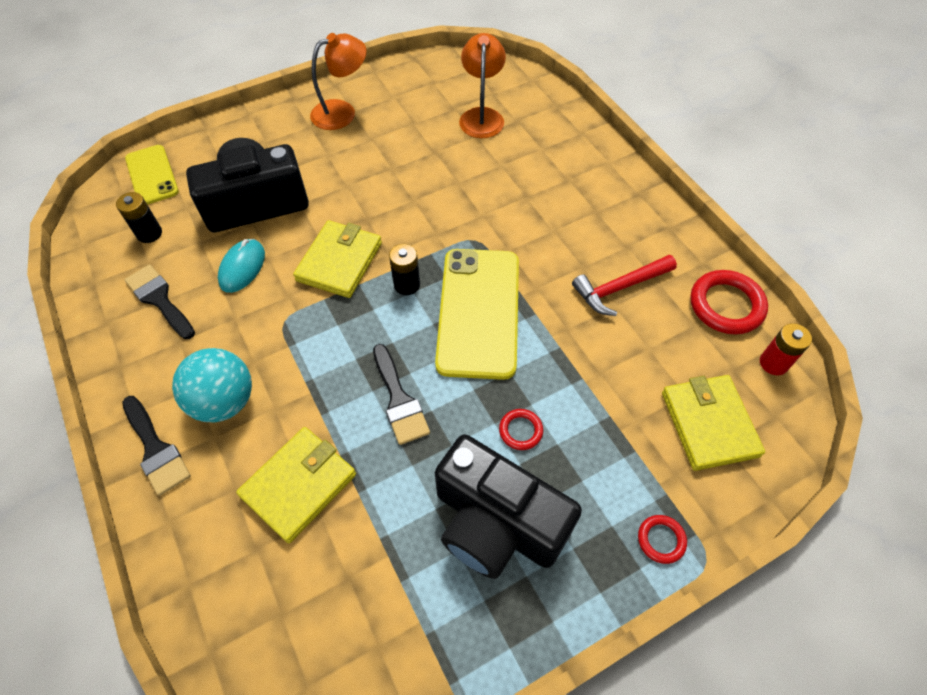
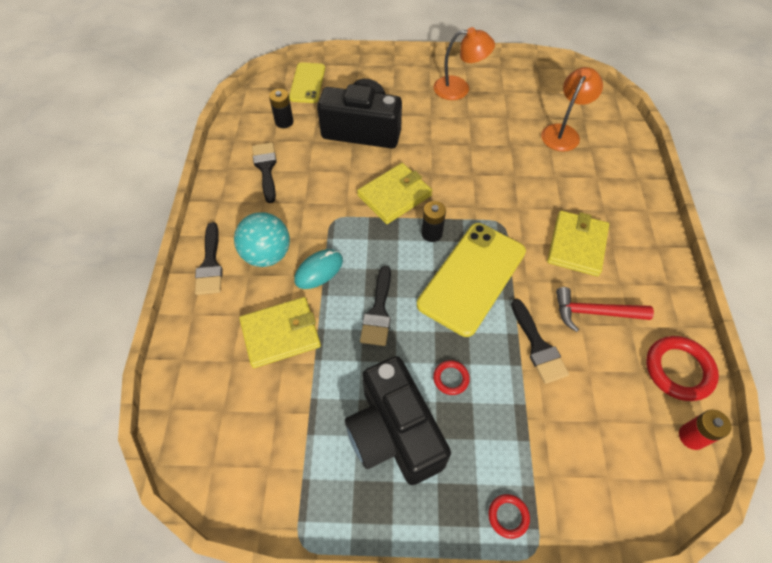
camera: 30 degrees right, 0 degrees up
(242, 267) = (328, 170): turquoise mouse -> turquoise mouse (319, 270)
(587, 350) = (538, 346): none -> black brush
(709, 424) = (603, 453): yellow wallet -> yellow wallet (577, 245)

